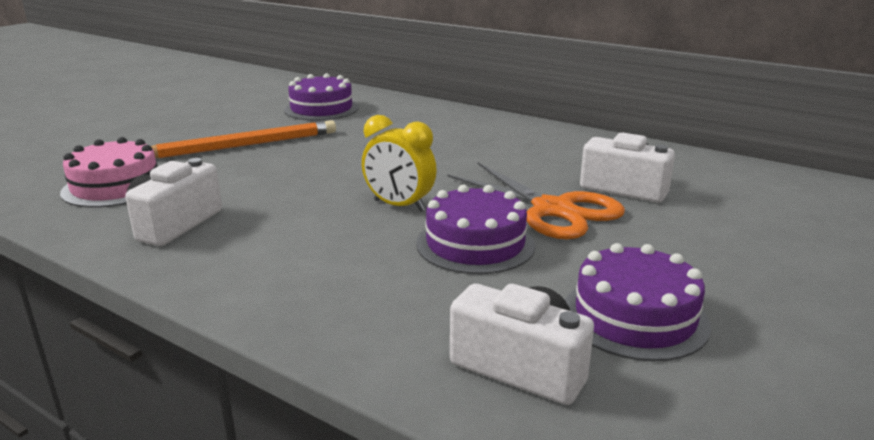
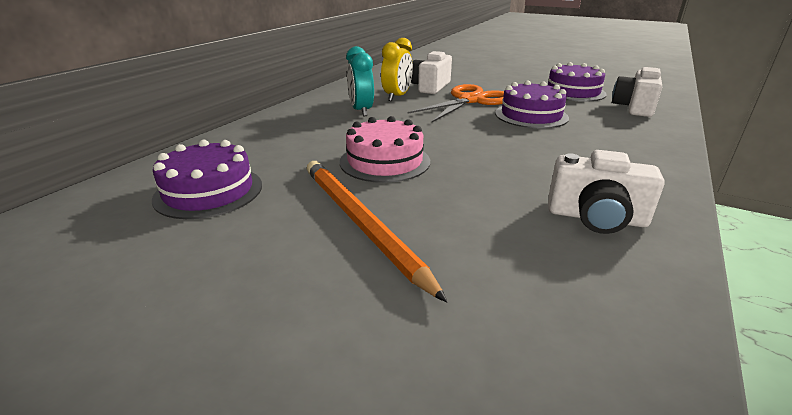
camera: 95 degrees left, 5 degrees up
(115, 186) = (538, 291): pink cake -> pink cake (385, 161)
(399, 206) = (491, 135): yellow clock -> yellow clock (397, 97)
(500, 147) = (361, 111): none -> turquoise clock

